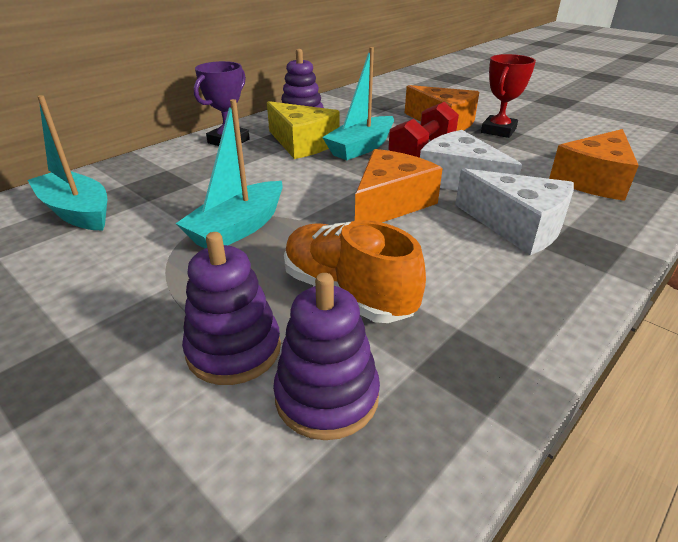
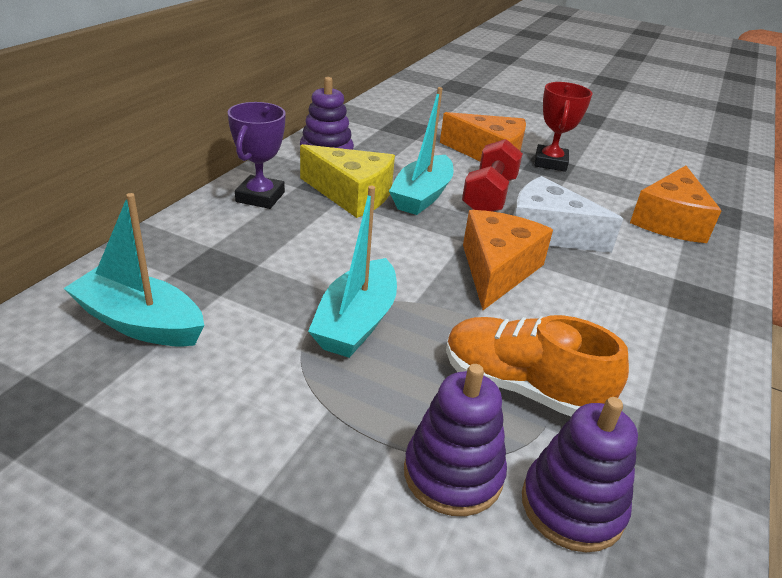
camera: 20 degrees left, 0 degrees up
(517, 226) = (632, 285): white cheese -> none

